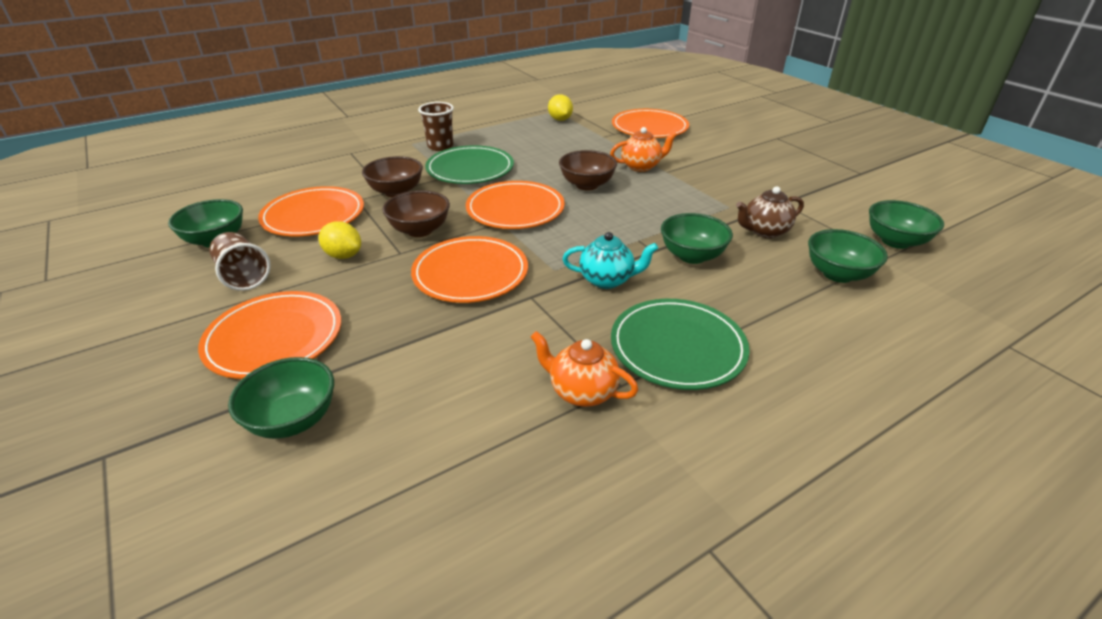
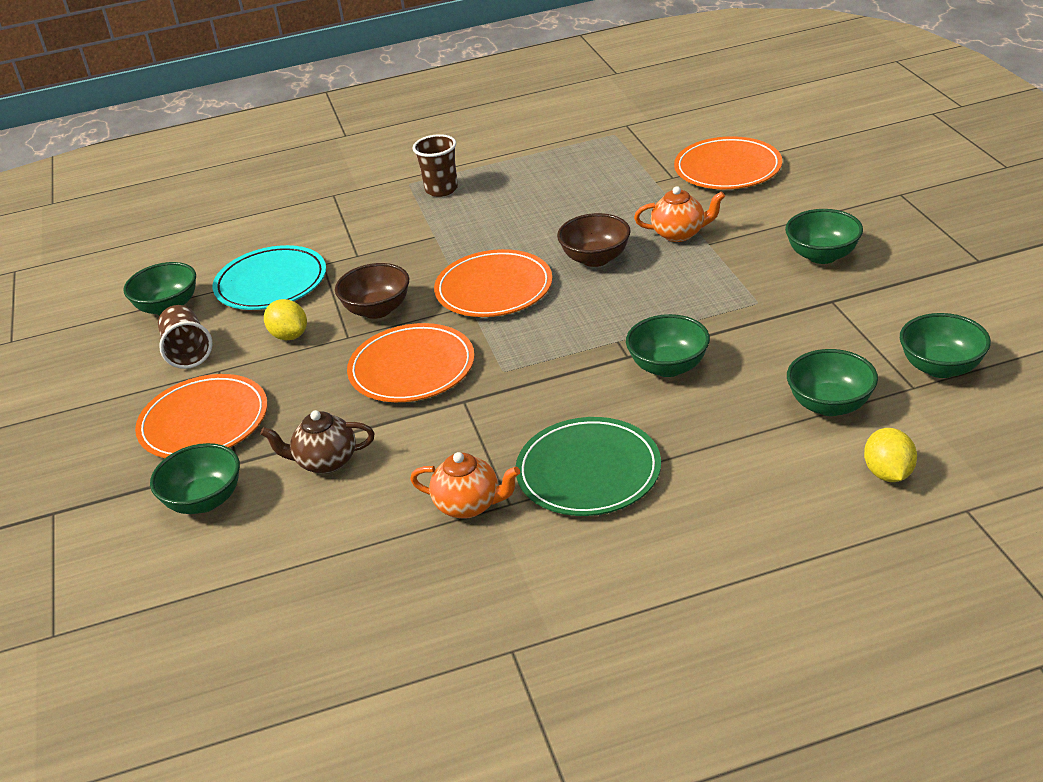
camera: 20 degrees right, 0 degrees up
(313, 216) = (271, 283): orange plate -> turquoise plate
(396, 192) = (368, 256): brown bowl -> none
(470, 169) = (464, 227): green plate -> none
(560, 119) = (612, 150): yellow lemon -> yellow lemon (888, 473)
(582, 391) = (469, 505): orange teapot -> orange teapot turned 150 degrees clockwise
(607, 280) = (554, 389): turquoise teapot -> none
(753, 175) = (822, 255): none -> green bowl
(764, 231) = (779, 340): brown teapot -> brown teapot (325, 462)

